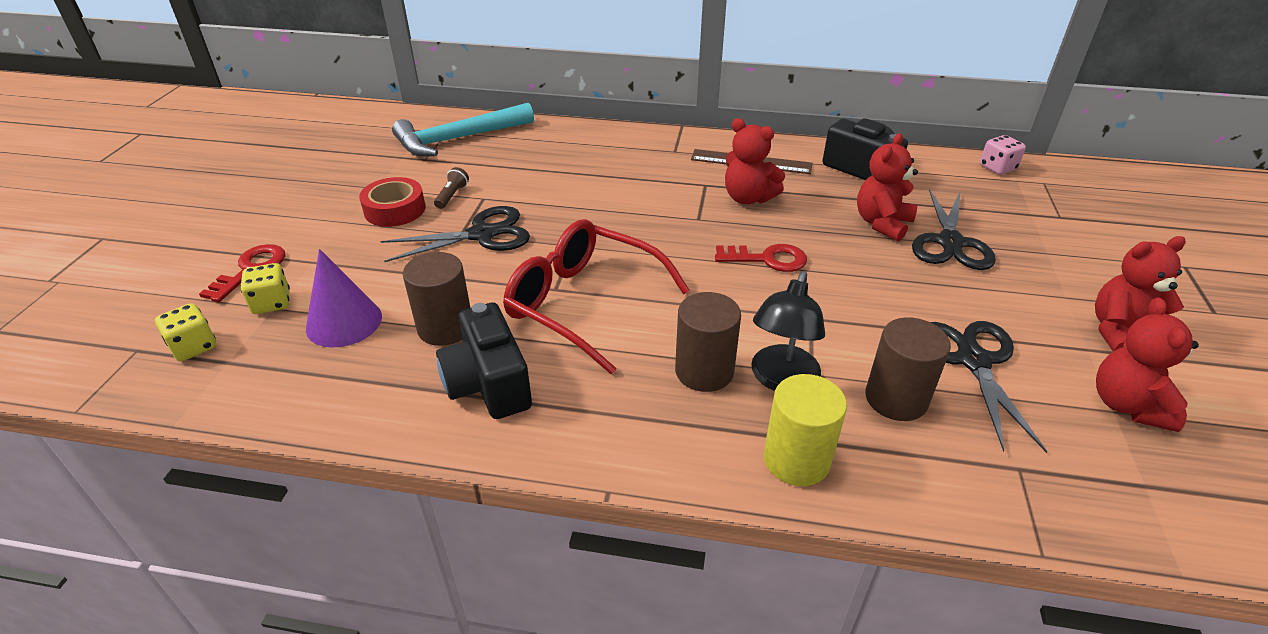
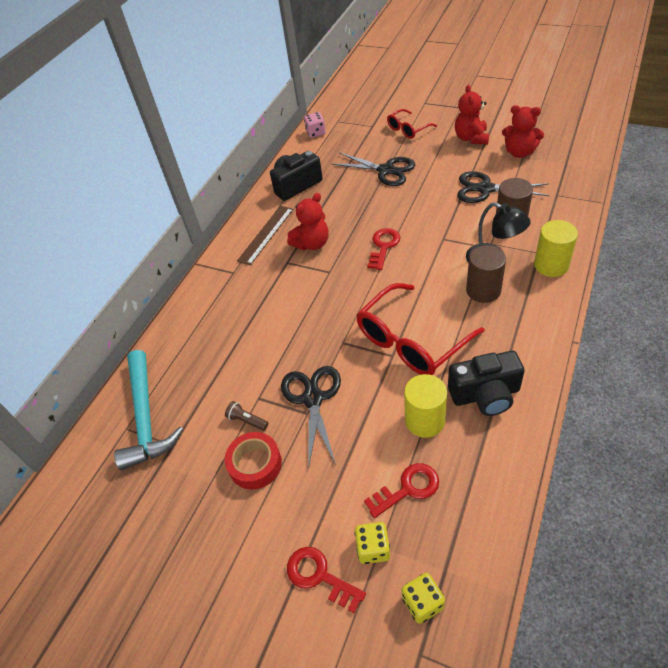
camera: 70 degrees left, 10 degrees up
(344, 322) = (408, 489): purple cone -> red key
(445, 327) = (425, 420): brown cylinder -> yellow cylinder
(882, 223) = (359, 191): red teddy bear -> none
(1083, 254) = (408, 129): none -> red glasses

